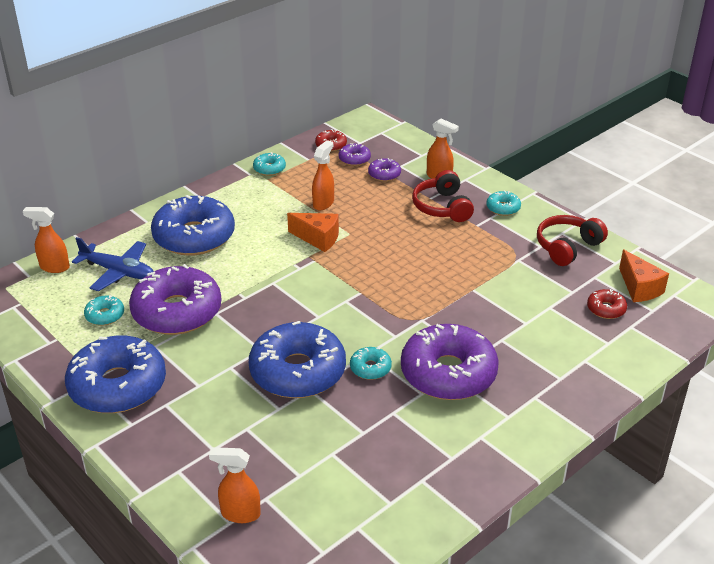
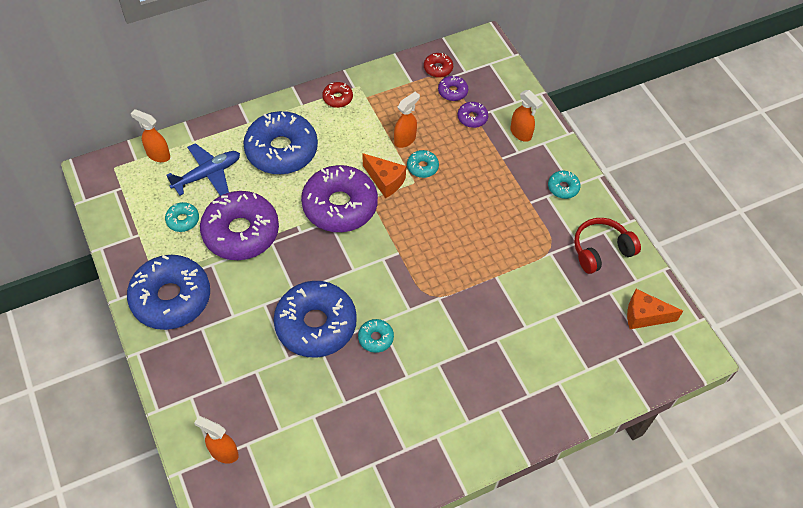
camera: 15 degrees right, 20 degrees up
(118, 272) = (208, 174): blue plane -> blue plane turned 75 degrees counterclockwise
(269, 169) = (373, 85): turquoise donut -> turquoise donut (422, 167)
(442, 207) = (508, 172): red headphones -> none
(448, 373) = (437, 362): purple donut -> purple donut (340, 206)
(606, 309) = (603, 331): red donut -> red donut (337, 98)
(639, 288) = (644, 316): orange cheese -> orange cheese turned 105 degrees clockwise

